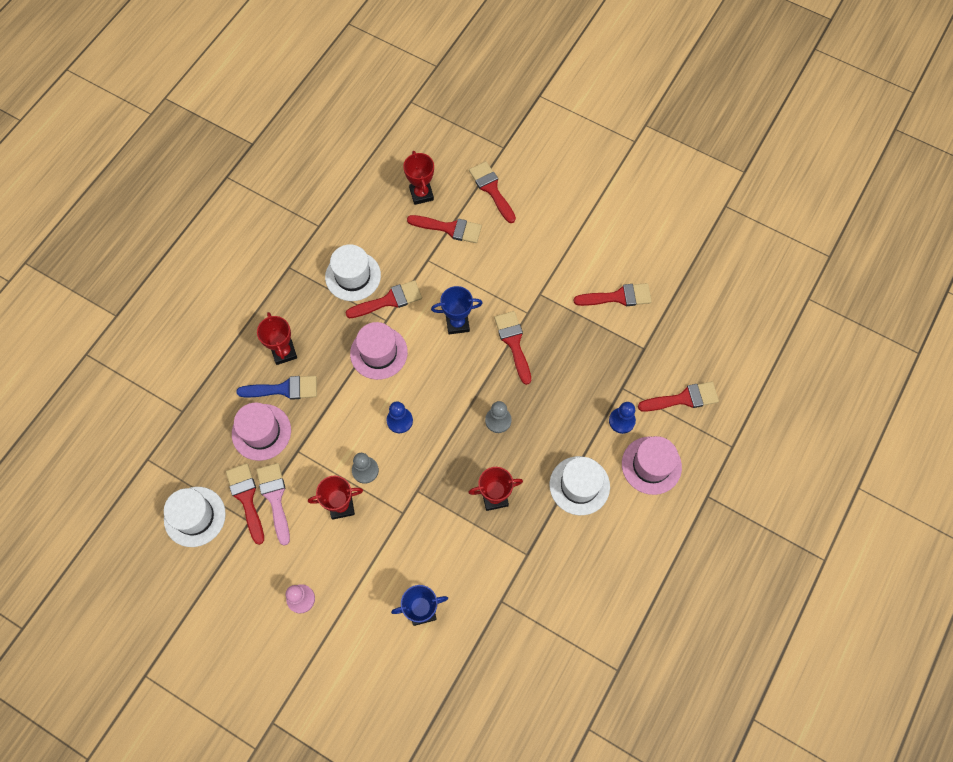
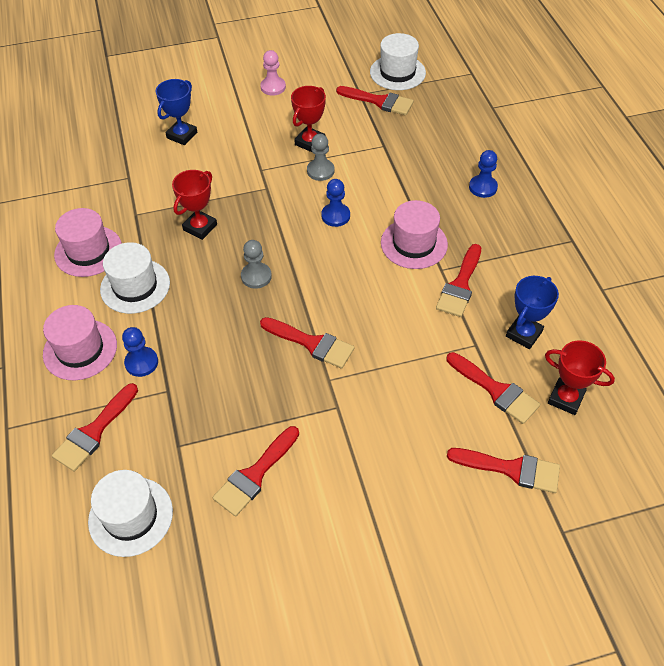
camera: 135 degrees right, 15 degrees down
(261, 432) = (424, 136): pink hat -> pink hat (88, 251)
(275, 498) = (361, 114): pink brush -> none
(284, 352) = (483, 187): red trophy -> blue pawn
(284, 389) = (447, 168): blue brush -> none
(353, 276) = (515, 277): white hat -> white hat (131, 516)
(449, 228) = (496, 390): red brush -> red brush turned 105 degrees counterclockwise
(457, 323) = (380, 317): blue trophy -> blue trophy (524, 334)

